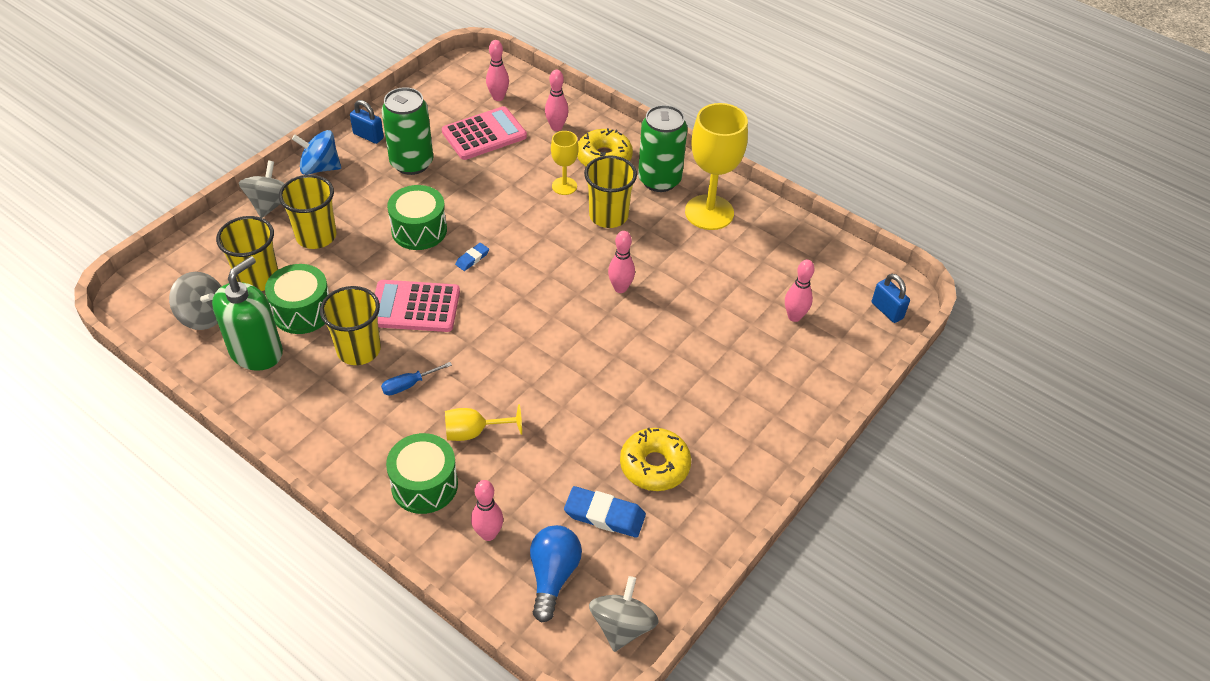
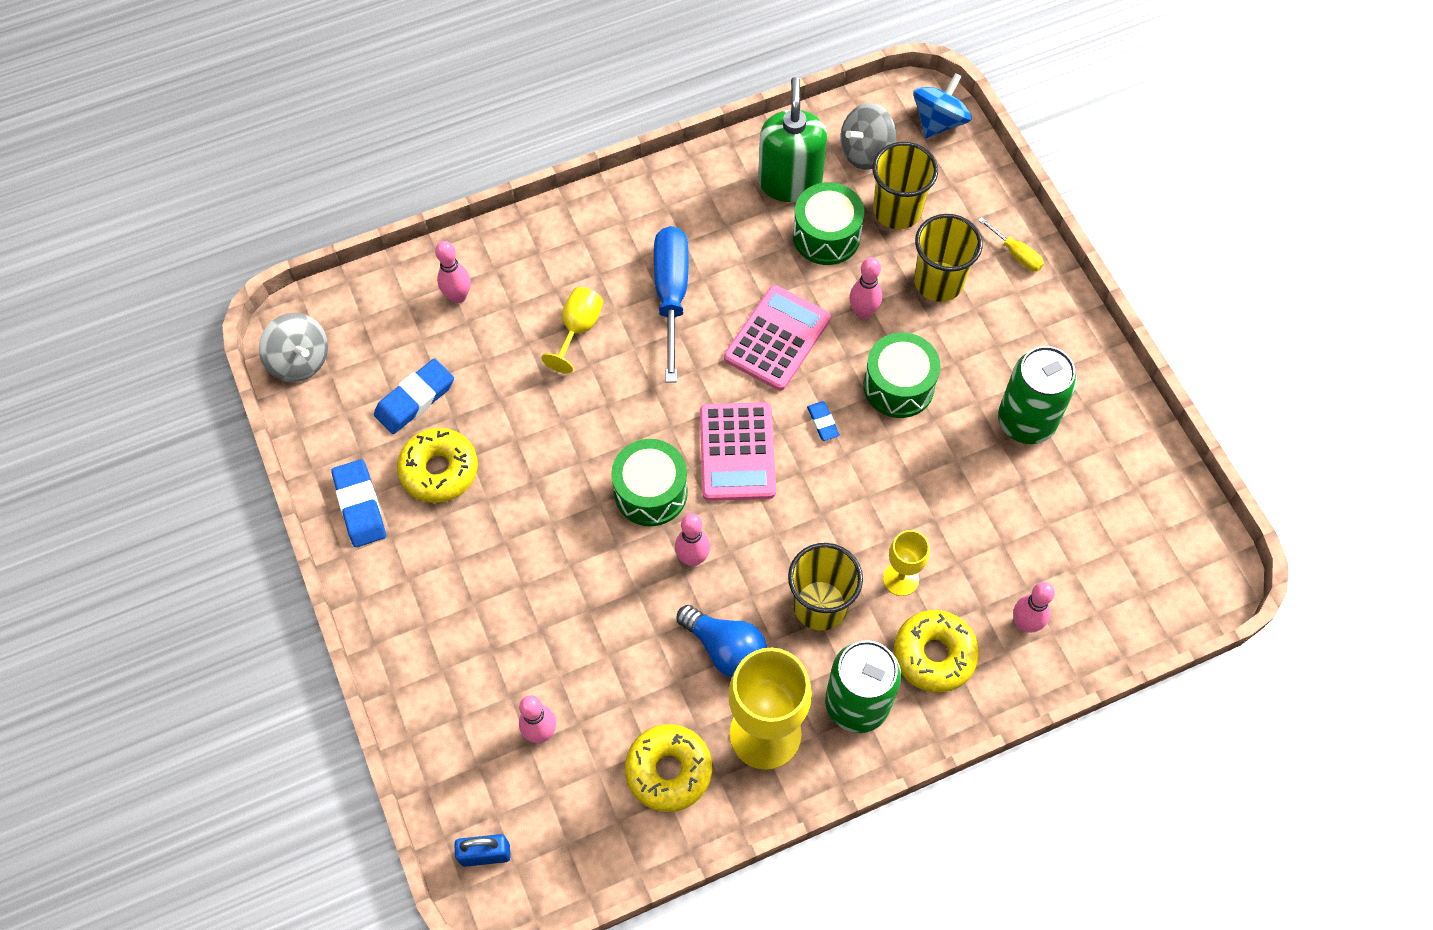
camera: 120 degrees right, 15 degrees up
(256, 352) = (790, 182): green soap dispenser -> green soap dispenser turned 150 degrees counterclockwise
(270, 204) = (1016, 254): grey spinning top -> yellow screwdriver
(320, 168) = (1061, 321): blue spinning top -> blue spinning top (938, 121)
(358, 350) = (744, 268): yellow cup -> none
(368, 136) = (1102, 391): blue padlock -> none
(409, 385) = (671, 296): blue screwdriver -> blue screwdriver, size x2.09
(424, 485) = (543, 266): green drum -> green drum (651, 492)
(484, 134) = (1048, 527): pink calculator -> pink calculator (737, 452)
(498, 97) = (1123, 577): pink bowling pin -> pink bowling pin (863, 312)
(553, 576) = (383, 329): blue light bulb -> blue light bulb (725, 649)
(719, 504) = (360, 505): none -> blue eraser
(766, 246) = (669, 771): none -> yellow donut

